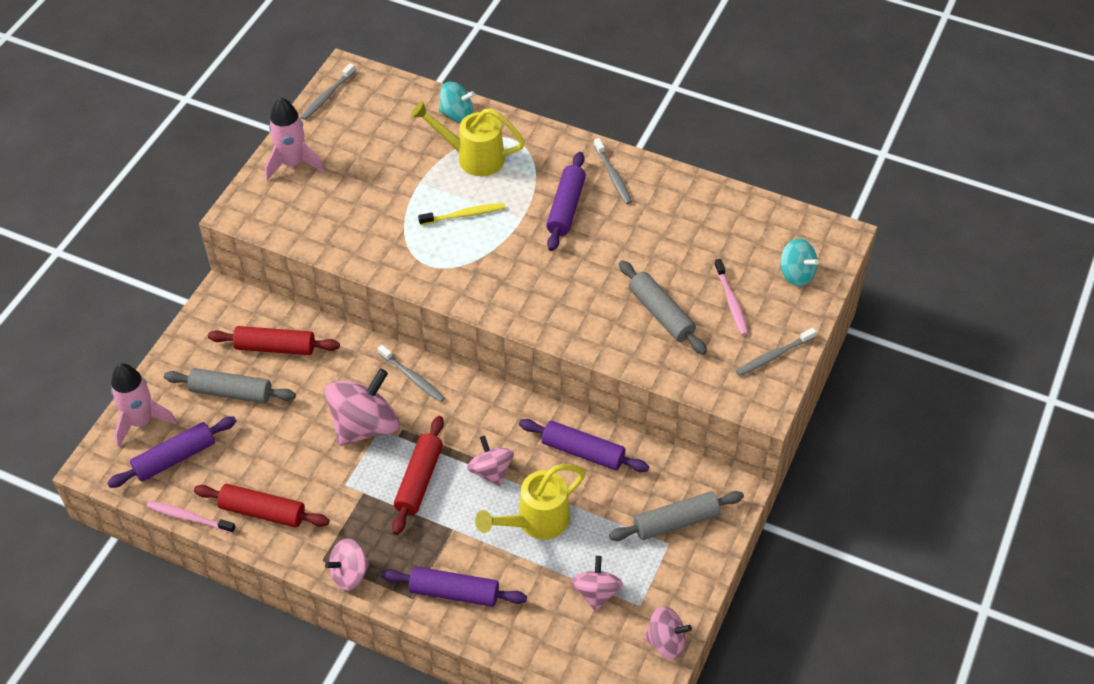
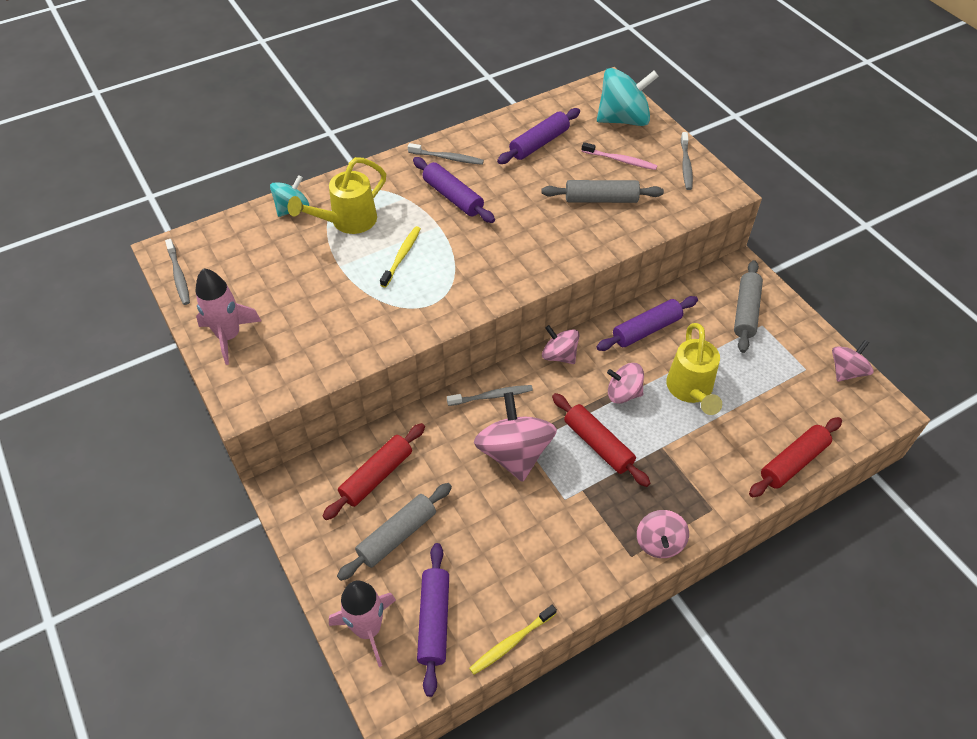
camera: 55 degrees left, 0 degrees up
(189, 517) = (511, 642): pink toothbrush -> yellow toothbrush
(263, 512) = (548, 577): red rolling pin -> red rolling pin (793, 462)
(454, 592) = (724, 477): purple rolling pin -> purple rolling pin (539, 143)
(596, 592) = (779, 388): pink spinning top -> pink spinning top (559, 355)
(796, 274) = (623, 119): turquoise spinning top -> turquoise spinning top, size x1.71

